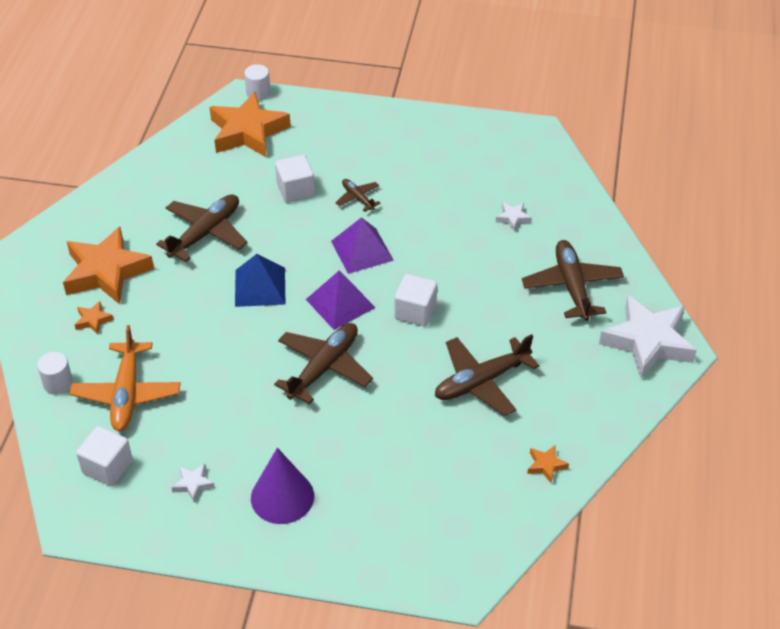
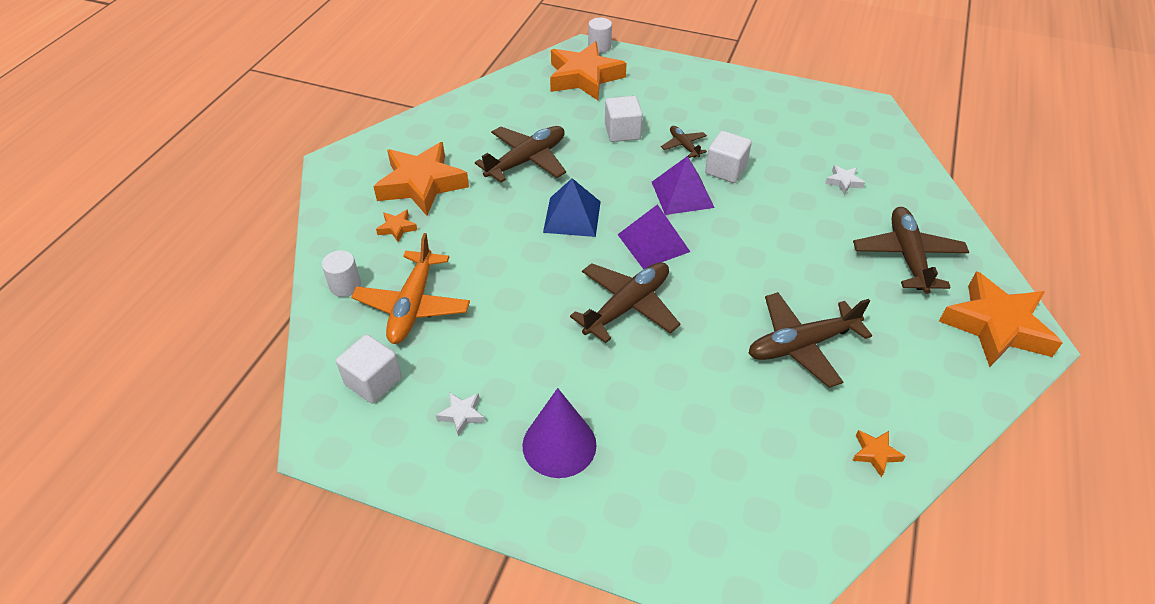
camera: 10 degrees right, 0 degrees up
(415, 311) = (733, 261): white cube -> white cube (725, 170)
(648, 342) = (996, 326): white star -> orange star

